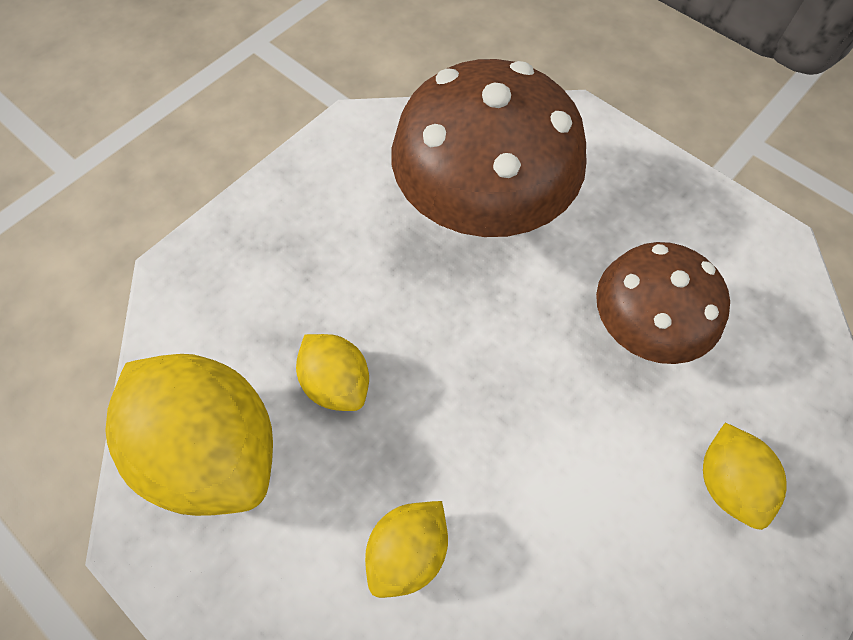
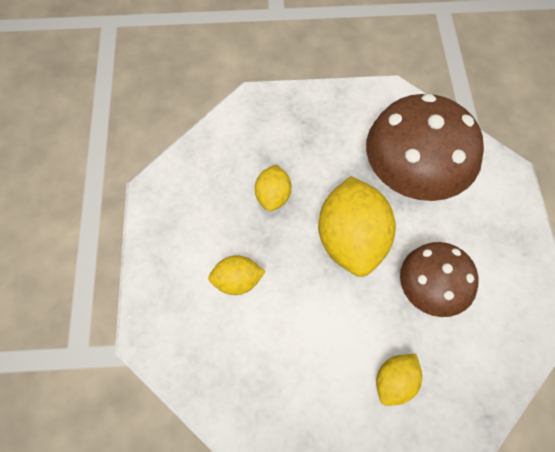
camera: 45 degrees right, 0 degrees up
(214, 449) = (204, 180): yellow lemon -> yellow lemon (352, 240)

